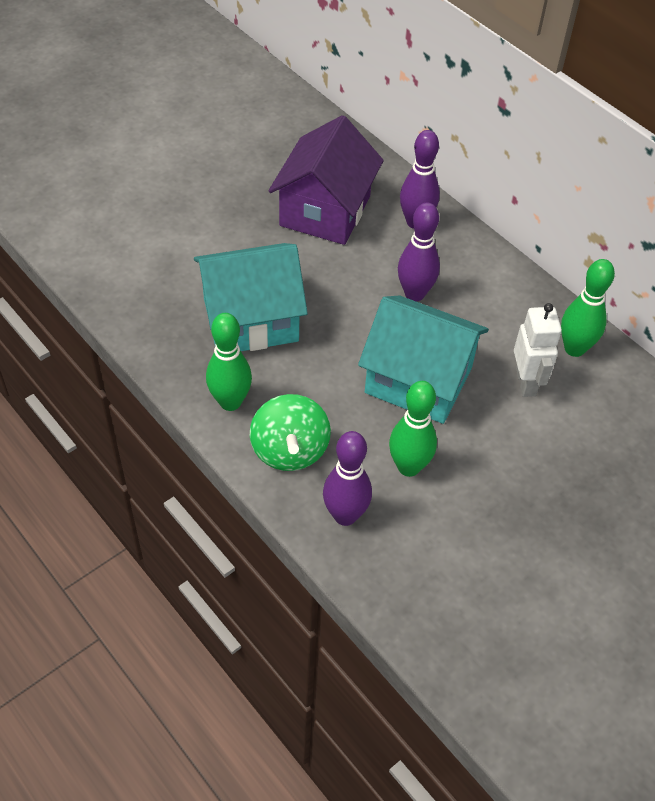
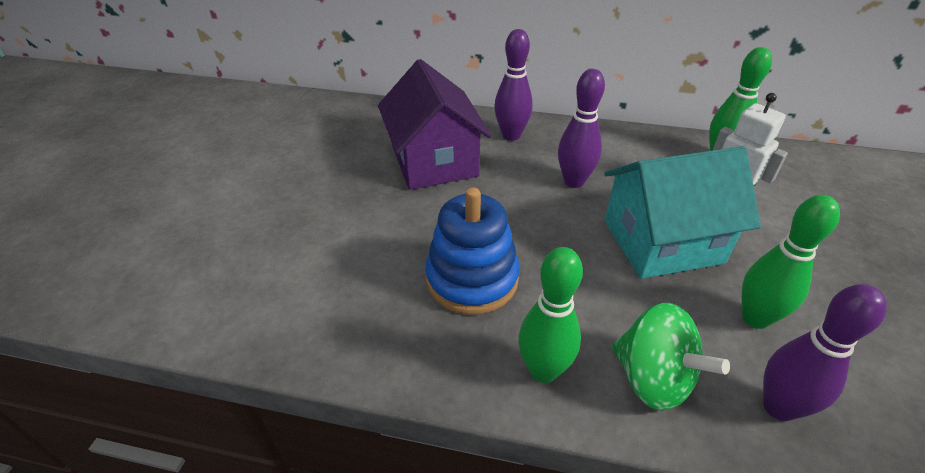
camera: 35 degrees left, 10 degrees down
(250, 320) = (472, 279): turquoise house -> blue stacking toy

